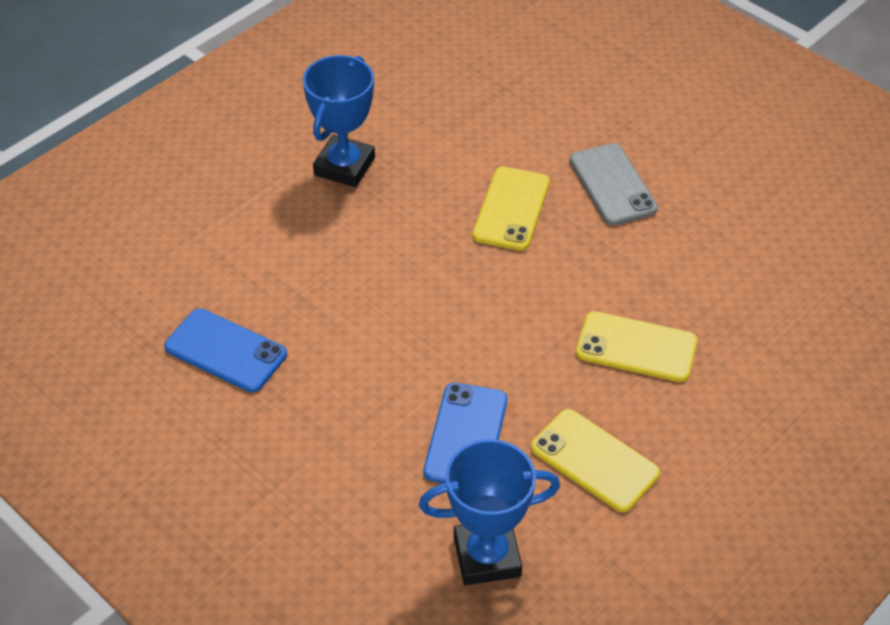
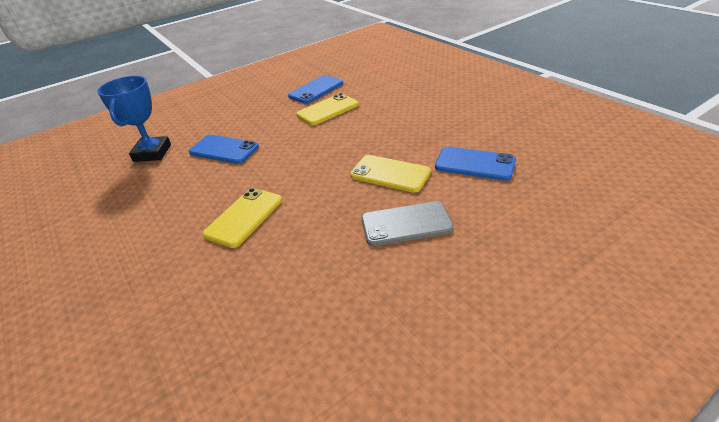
camera: 105 degrees right, 10 degrees down
(344, 166) = (440, 116): blue trophy -> none
(477, 129) = (475, 164): none -> blue phone
(594, 461) = (175, 191): yellow phone -> yellow phone (328, 110)

